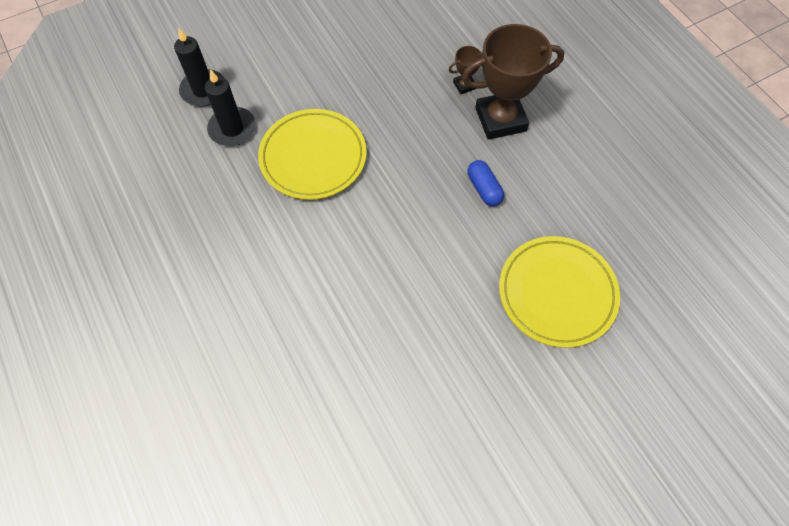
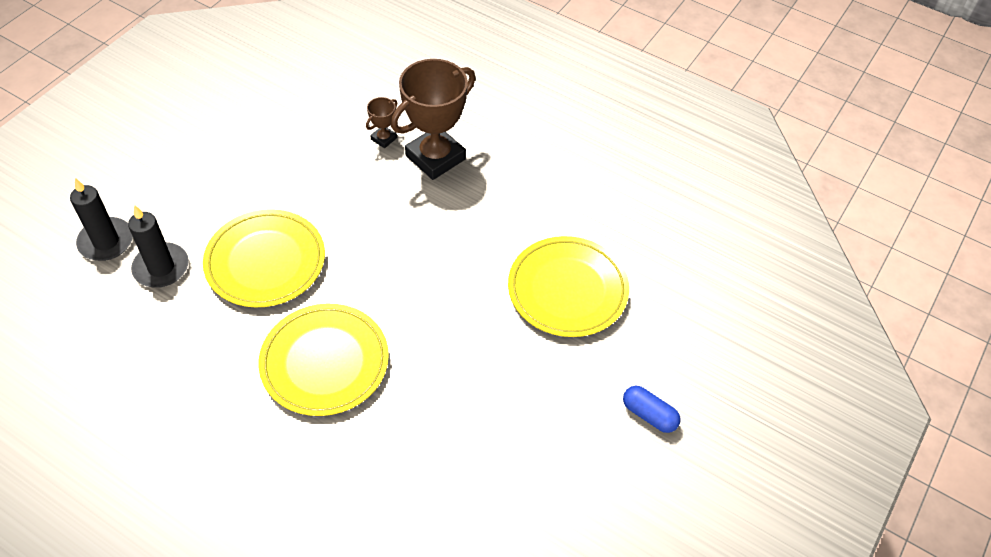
camera: 30 degrees left, 10 degrees down
(315, 266) = (325, 362): none -> yellow plate
(484, 189) = (453, 226): blue capsule -> blue capsule (649, 415)

